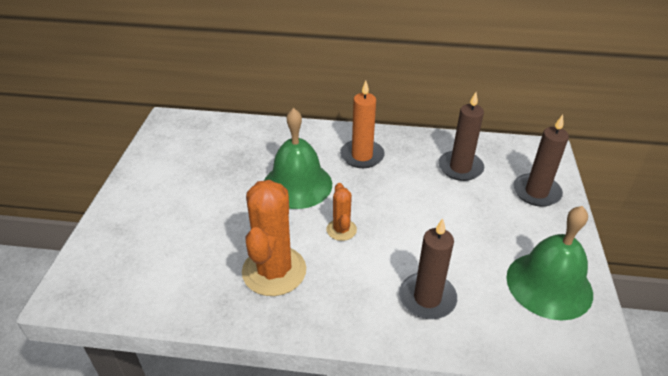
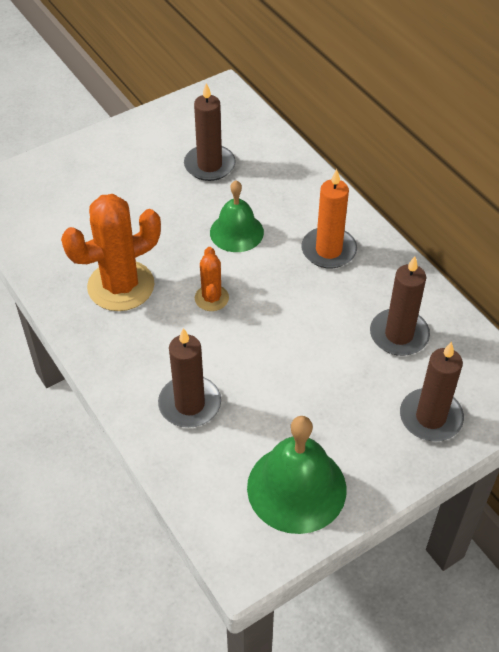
camera: 50 degrees right, 10 degrees up
(223, 162) = (209, 165): none -> brown candle
(297, 184) = (236, 232): green bell -> green bell, size x0.66
(341, 230) = (211, 298): orange cactus -> orange cactus turned 45 degrees counterclockwise

